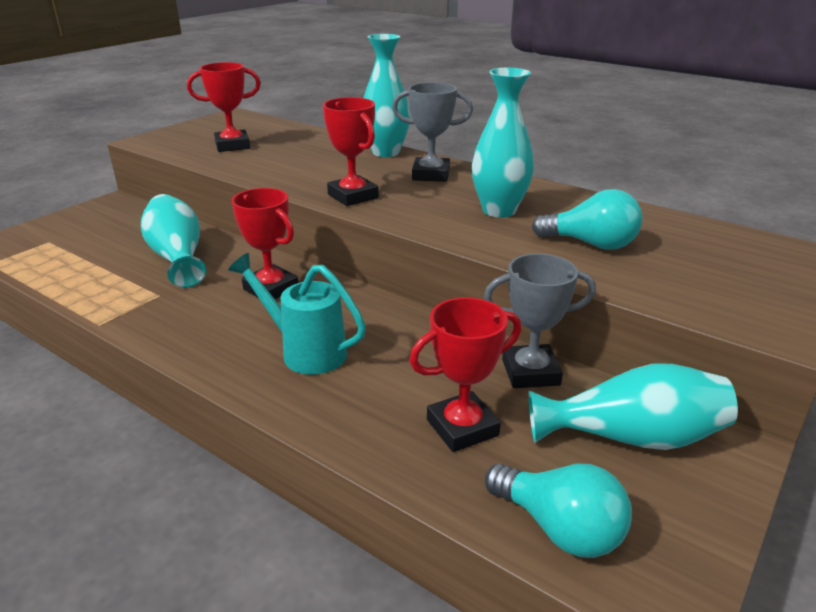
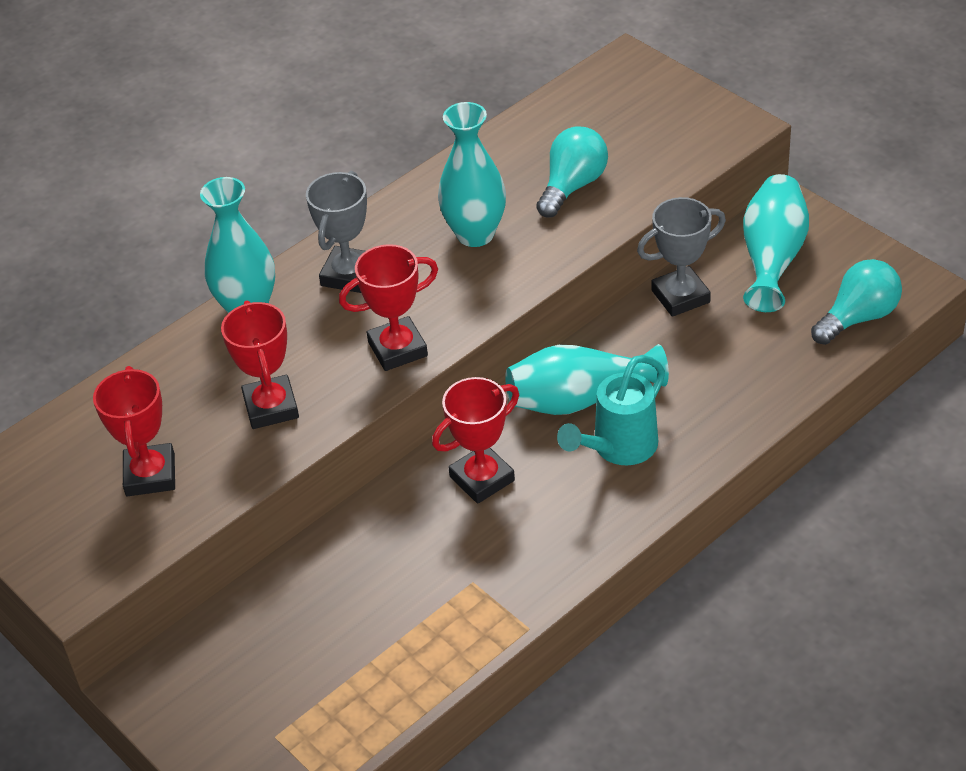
camera: 75 degrees left, 15 degrees up
(177, 257) = (371, 576): turquoise vase -> turquoise vase (579, 399)
(462, 427) = (748, 351): red trophy -> red trophy (271, 407)
(530, 372) = (680, 296): grey trophy -> grey trophy turned 60 degrees clockwise

